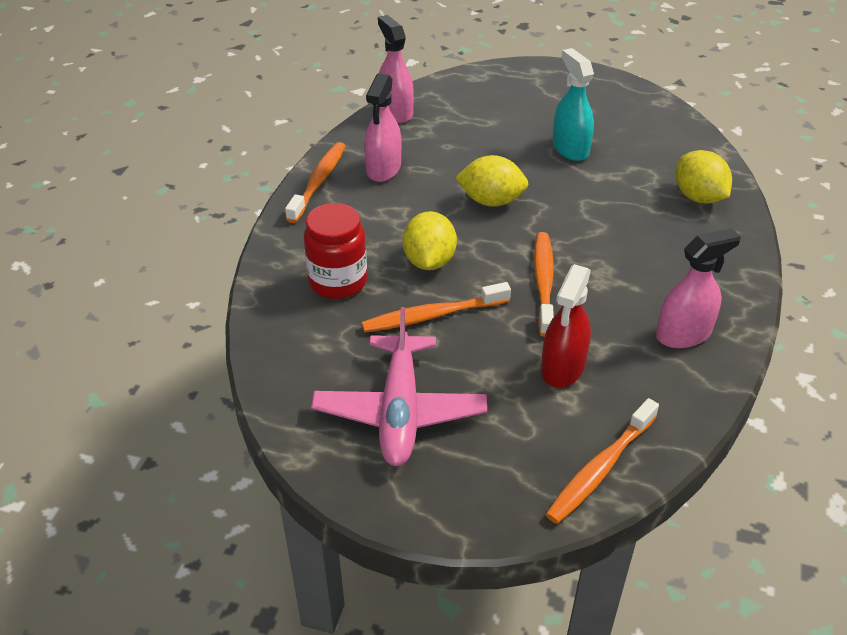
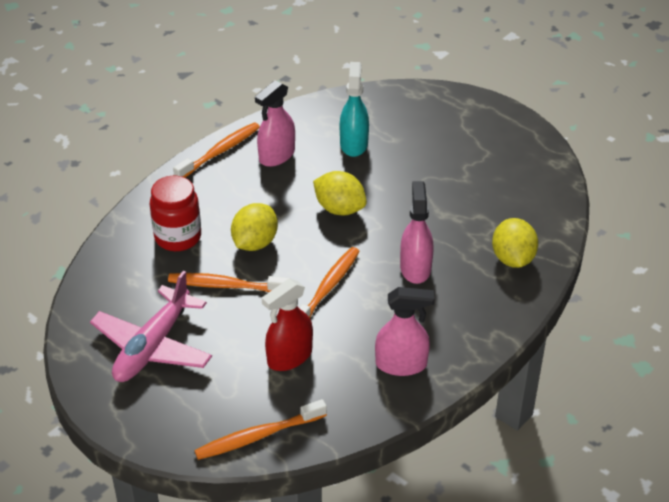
camera: 25 degrees right, 0 degrees up
(396, 112) = (323, 108): pink spray bottle -> pink spray bottle (415, 268)
(570, 148) = (440, 183): turquoise spray bottle -> turquoise spray bottle (354, 144)

